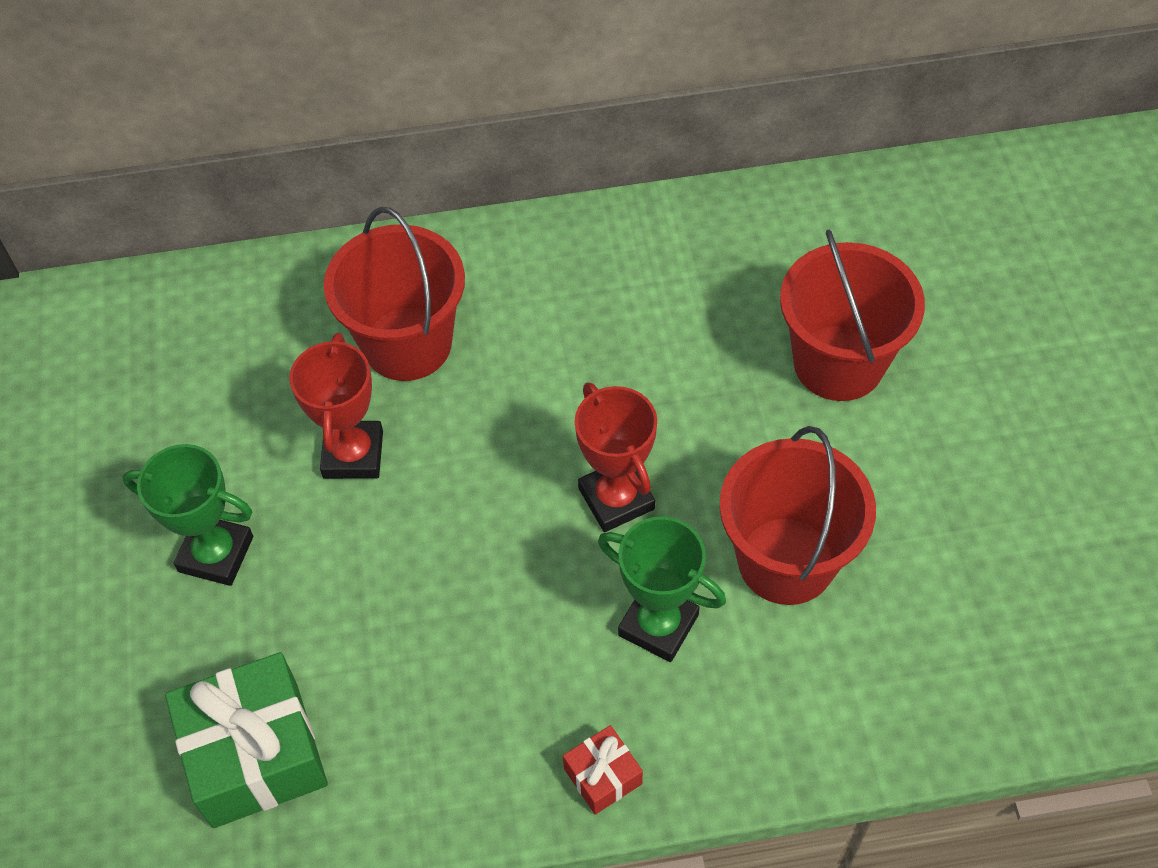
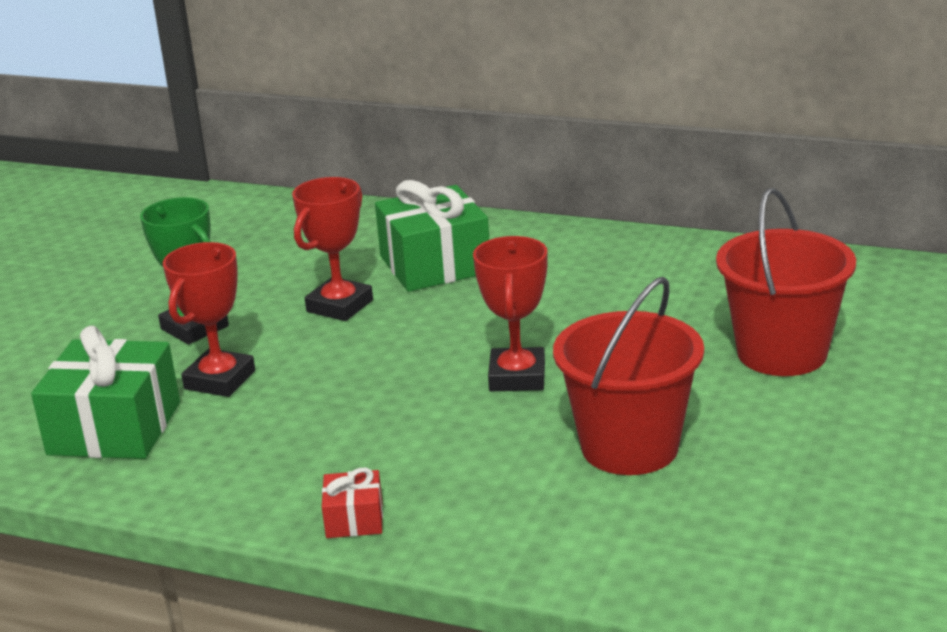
camera: 30 degrees right, 30 degrees down
(312, 629) = (219, 380): none -> red trophy
(407, 344) = (435, 264): red bucket -> green gift
(658, 625) = (484, 451): green trophy -> none

